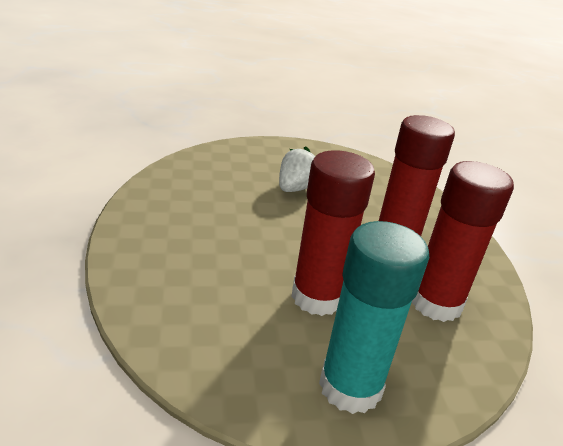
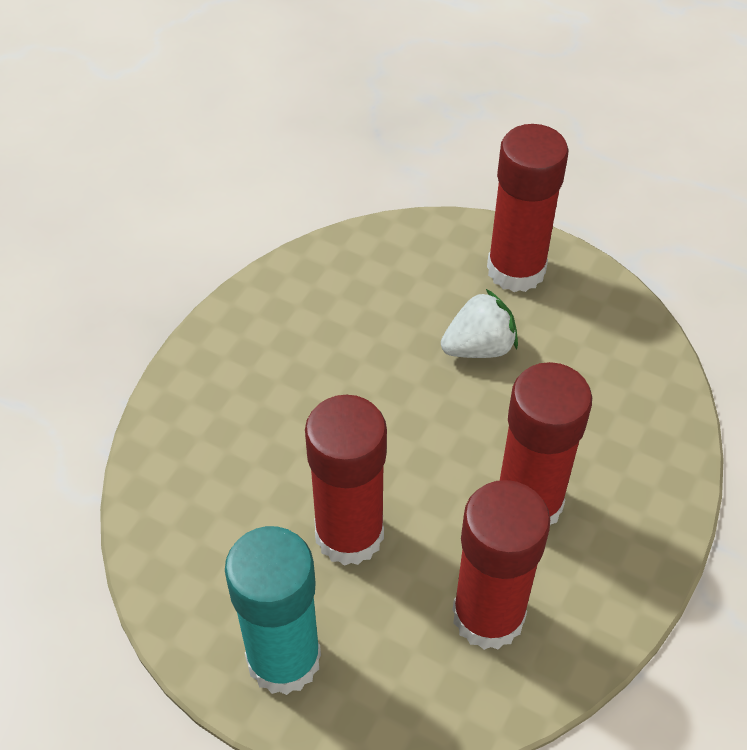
camera: 40 degrees right, 20 degrees up
(280, 154) = (516, 270): none -> red glue stick

